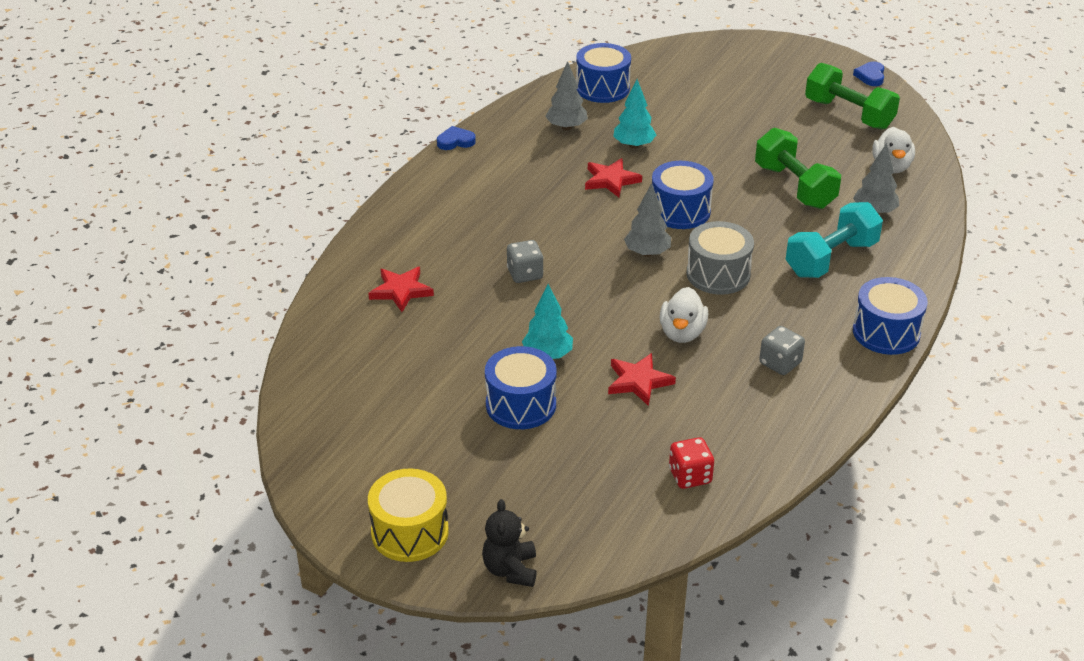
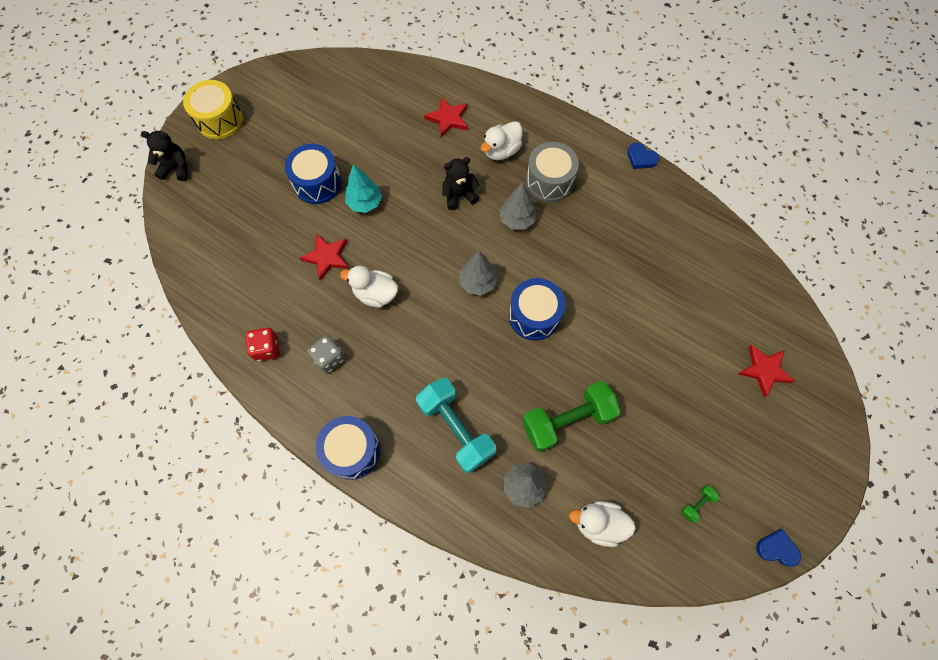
camera: 95 degrees right, 30 degrees up
(452, 243) = (501, 151): none -> white duck
(455, 141) = (641, 158): blue heart -> blue heart turned 135 degrees clockwise
(525, 274) = (459, 195): grey dice -> black teddy bear
(566, 127) = (664, 241): grey tree -> grey tree (517, 219)
(602, 88) = (733, 277): blue drum -> none
(611, 180) = (581, 267): red star -> red star (764, 370)
(633, 145) = (635, 292): turquoise tree -> none
(690, 476) = (227, 277): red dice -> red dice (267, 348)
(718, 274) = (444, 331): grey drum -> grey drum (549, 181)
(849, 114) = (696, 504): green dumbbell -> green dumbbell, size x0.41

